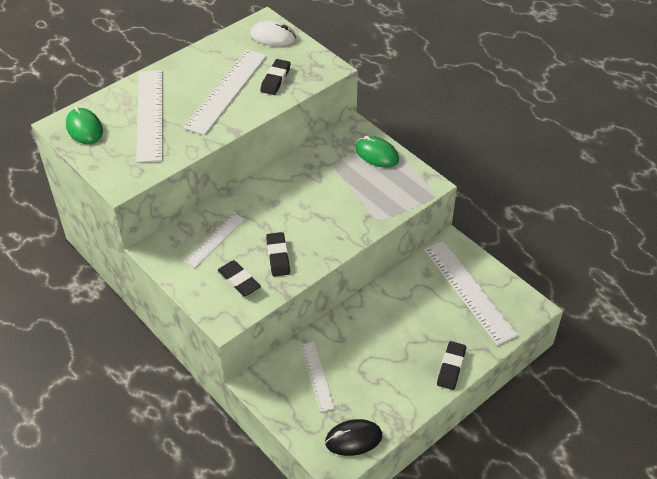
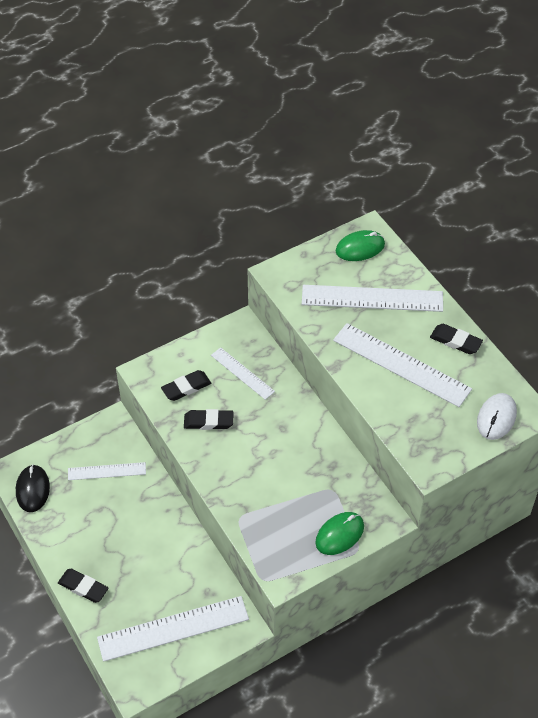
camera: 100 degrees right, 5 degrees up
(275, 79) = (415, 411): black eraser -> black eraser (455, 341)

